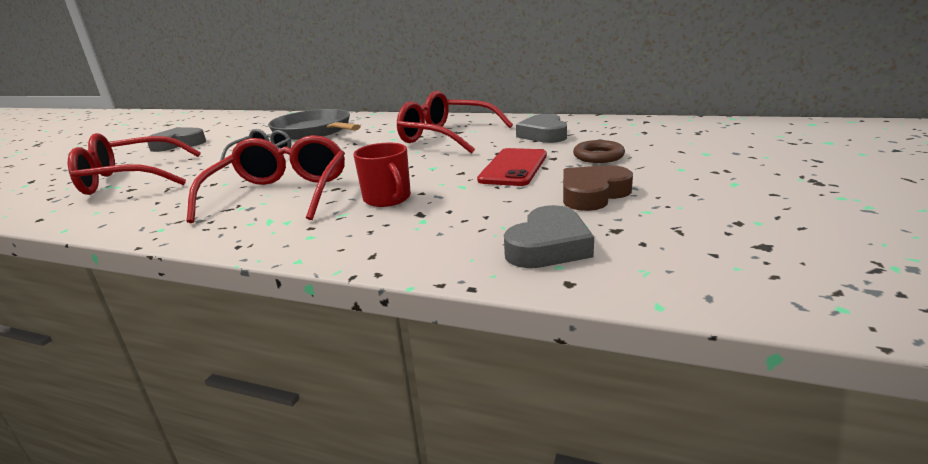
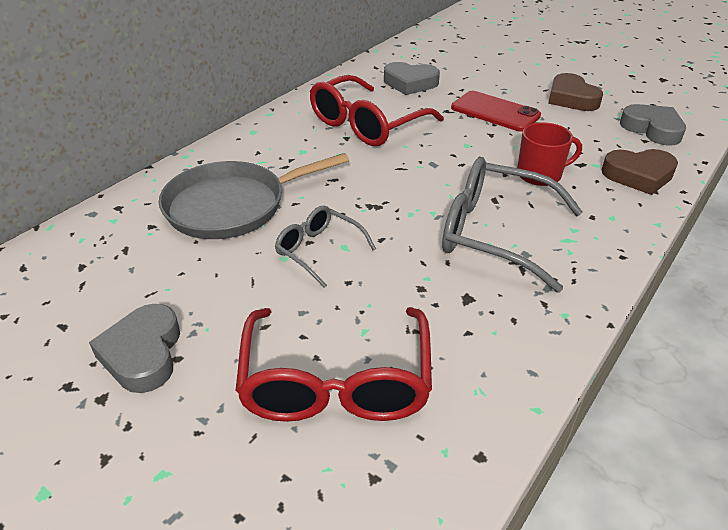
camera: 75 degrees left, 15 degrees up
(281, 194) = (494, 233): red glasses -> grey glasses
(406, 244) = (638, 175): none -> brown heart
(598, 156) = (490, 78): brown ring -> none

